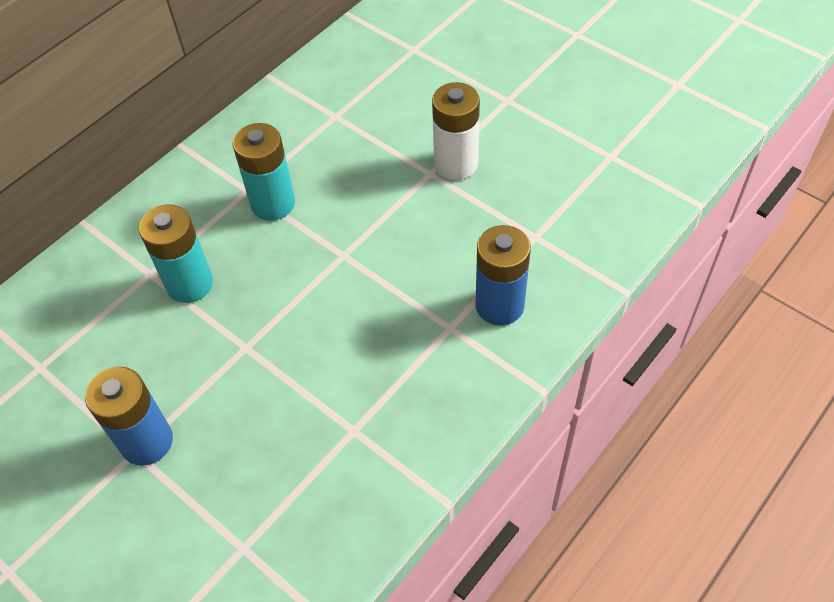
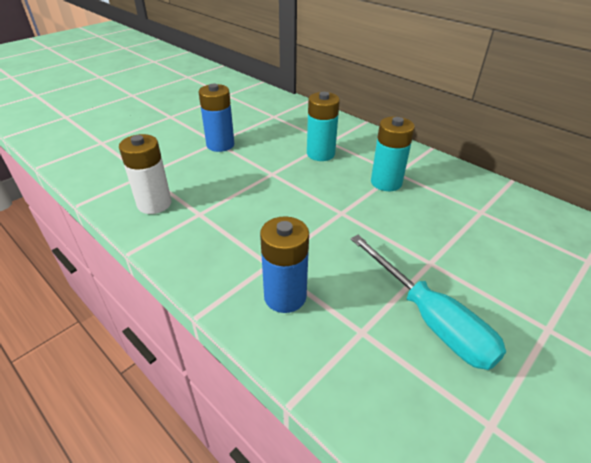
camera: 90 degrees right, 15 degrees down
(456, 164) = (444, 280): white battery -> white battery (154, 204)
(510, 182) = (430, 319): none -> turquoise screwdriver

